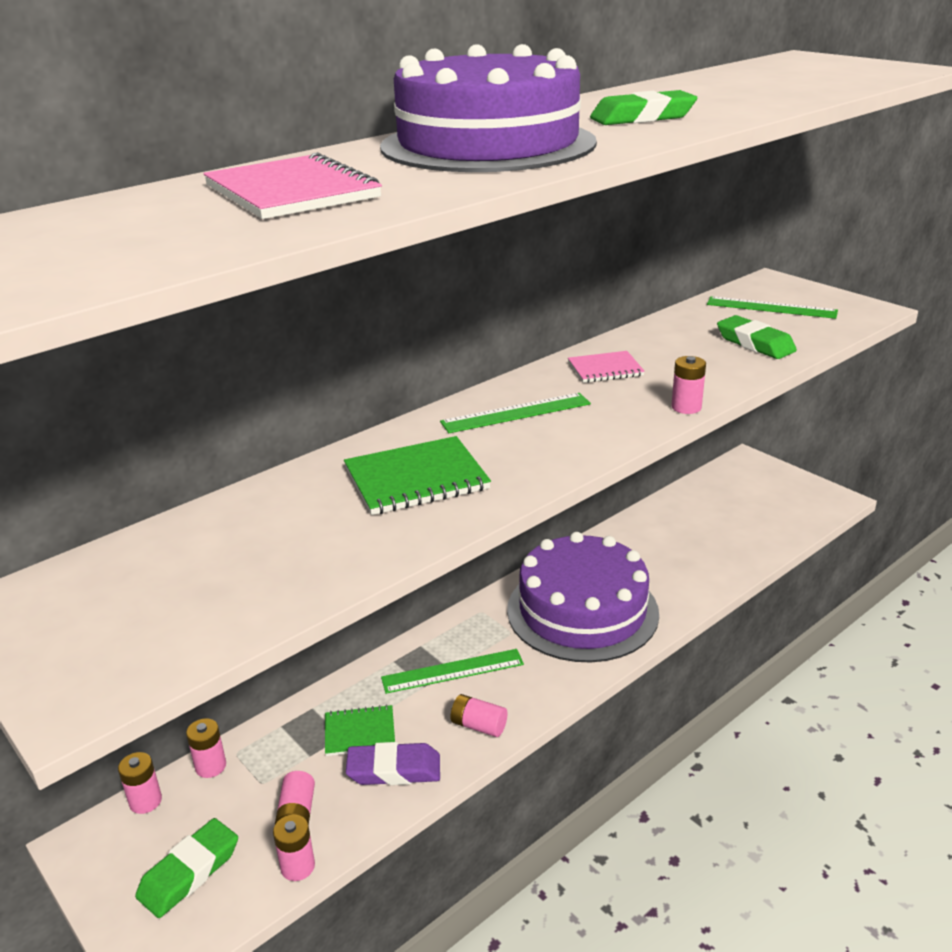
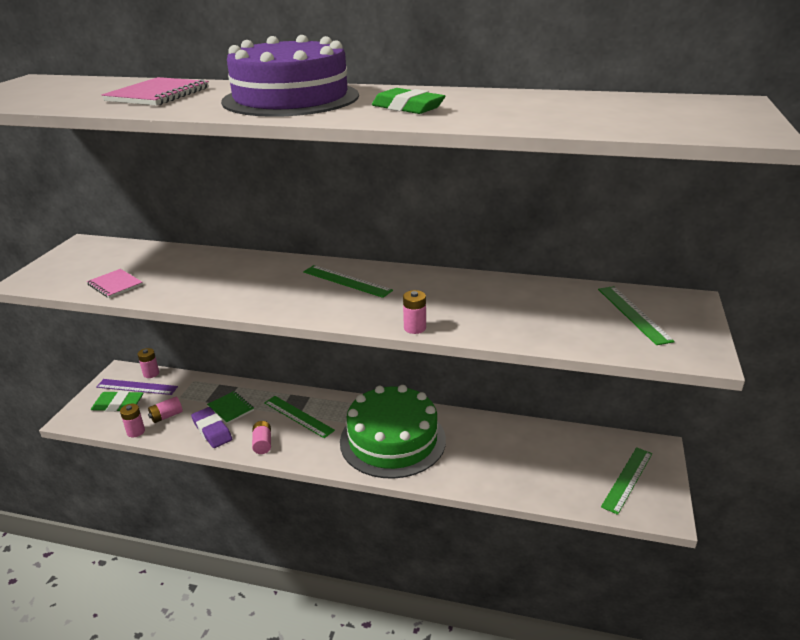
camera: 55 degrees right, 0 degrees up
(163, 831) = (137, 387): none -> purple ruler
(210, 766) = (181, 379): pink battery -> none
(416, 479) = (246, 281): green notebook -> none
(582, 611) = (392, 440): purple cake -> green cake
(605, 369) = (438, 287): pink notebook -> pink notebook (115, 285)
(755, 343) = (553, 325): green eraser -> none
(776, 496) = (627, 479): none -> green ruler

